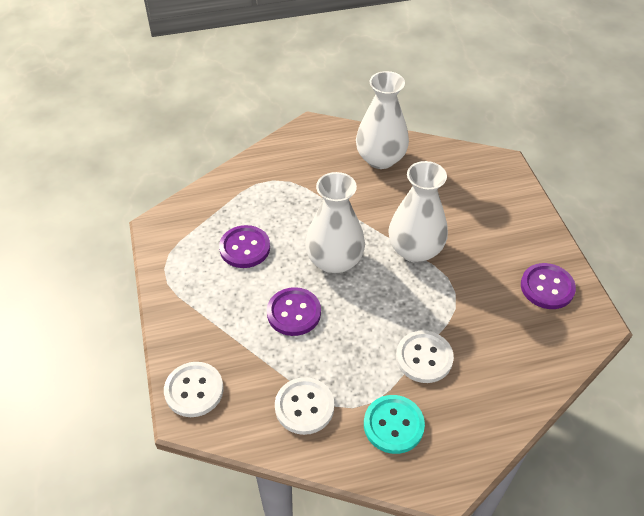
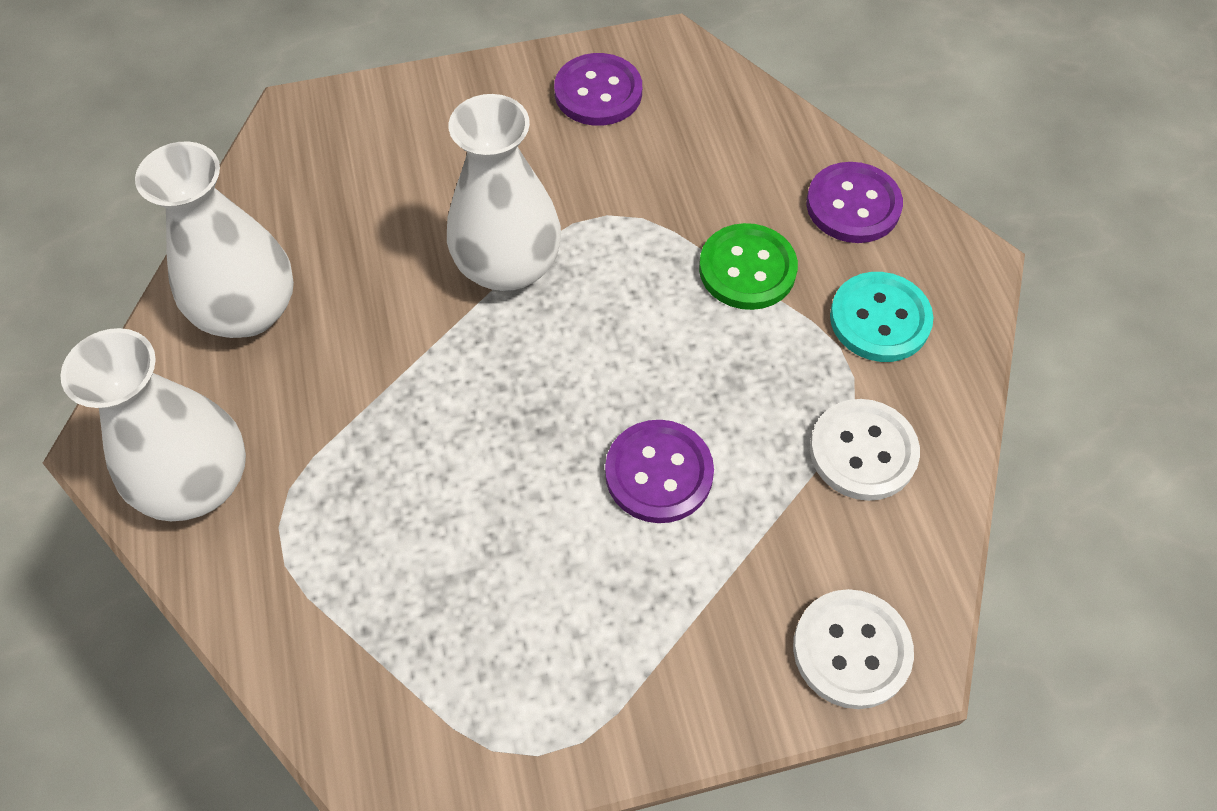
camera: 90 degrees left, 10 degrees up
(245, 248) = (485, 576): purple button -> purple button (853, 205)
(334, 261) = (529, 401): white vase -> white vase (198, 482)
(424, 358) = (747, 269): white button -> green button

